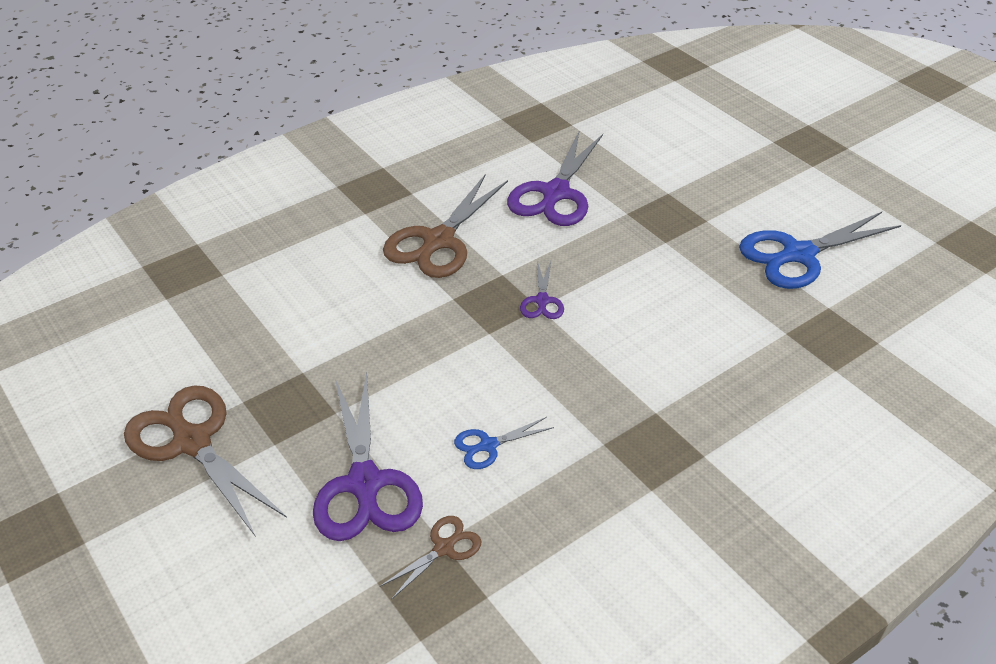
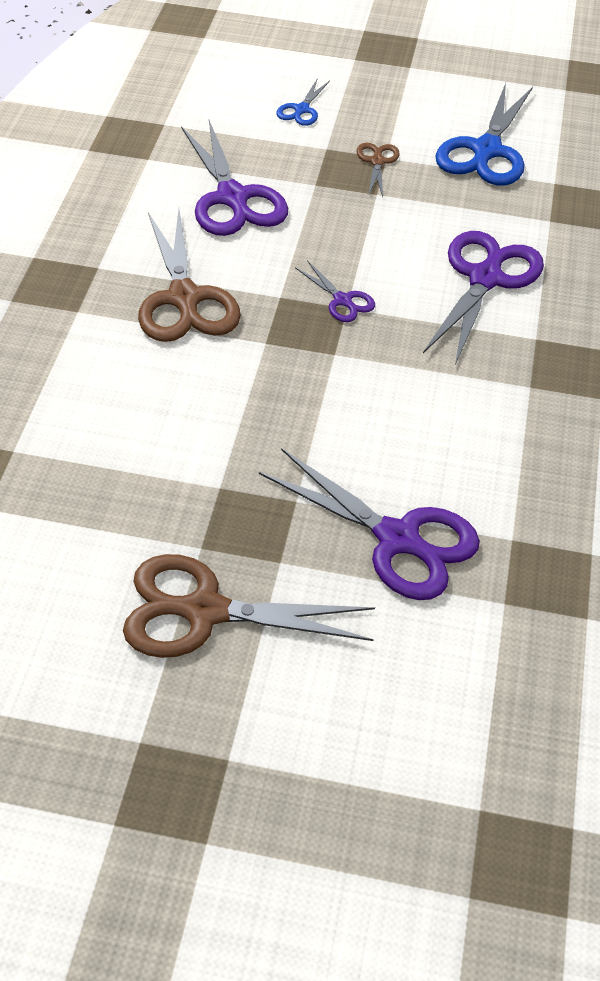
camera: 45 degrees left, 5 degrees up
(444, 548) = (519, 542): brown scissors -> brown scissors (377, 161)
(488, 445) = (451, 444): blue scissors -> blue scissors (301, 110)
(672, 345) = (485, 278): none -> purple scissors

